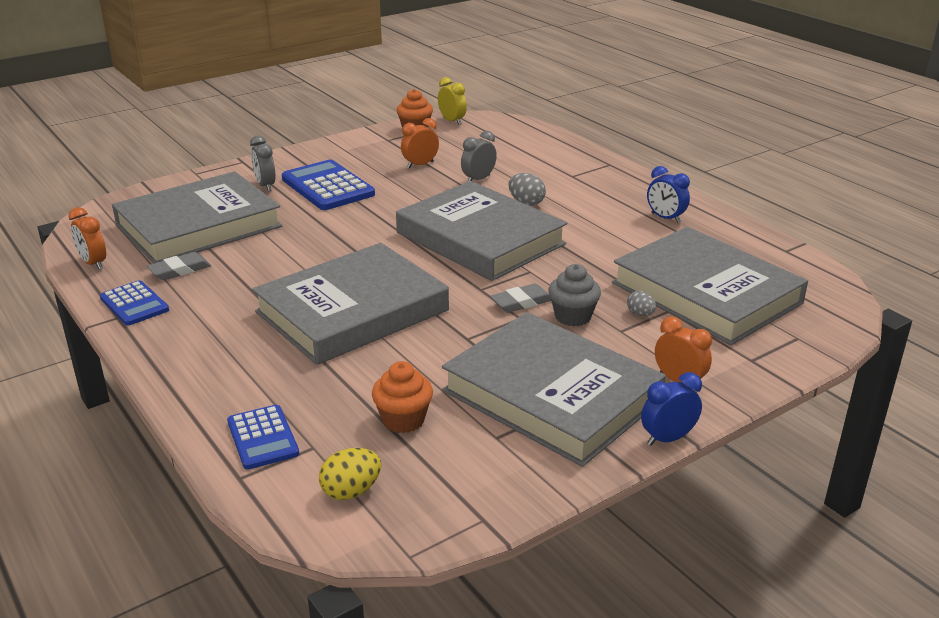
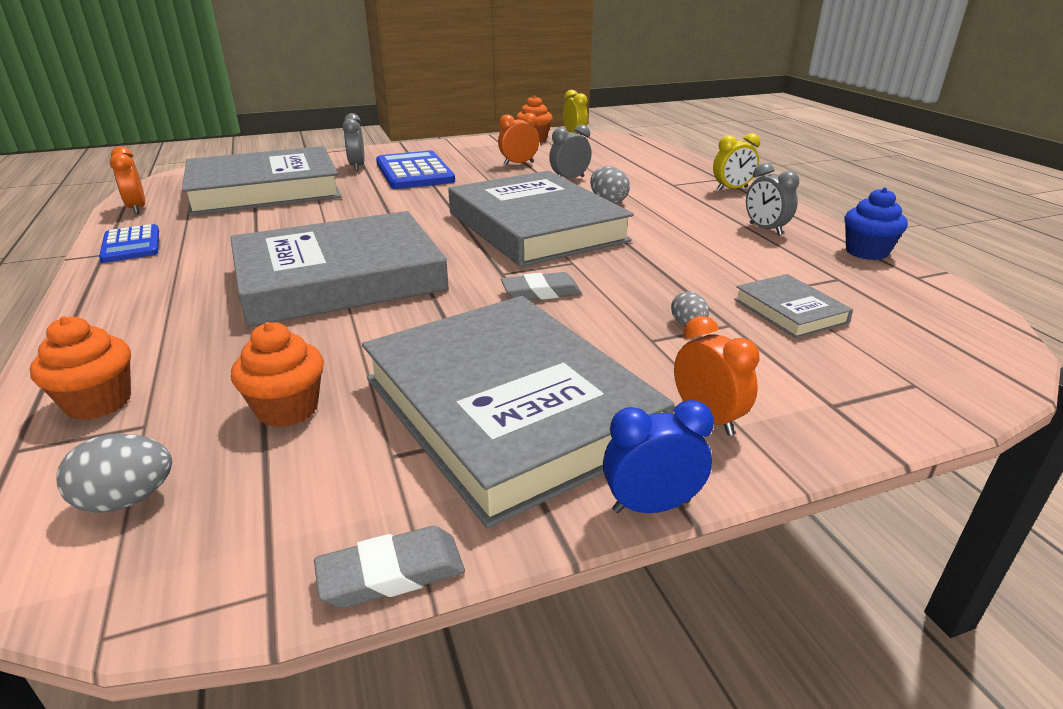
camera: 15 degrees right, 0 degrees up
(180, 270) = (207, 222): grey eraser -> grey eraser (391, 573)
(263, 438) = (99, 402): blue calculator -> orange cupcake
(351, 491) = (127, 500): yellow egg -> grey egg
(572, 316) = (596, 315): grey cupcake -> none
(624, 176) = (732, 189): none -> yellow clock
(665, 218) = (765, 229): blue clock -> grey clock
(706, 293) = (789, 311): grey book -> grey book, size x0.44
(746, 231) = (866, 252): none -> blue cupcake

